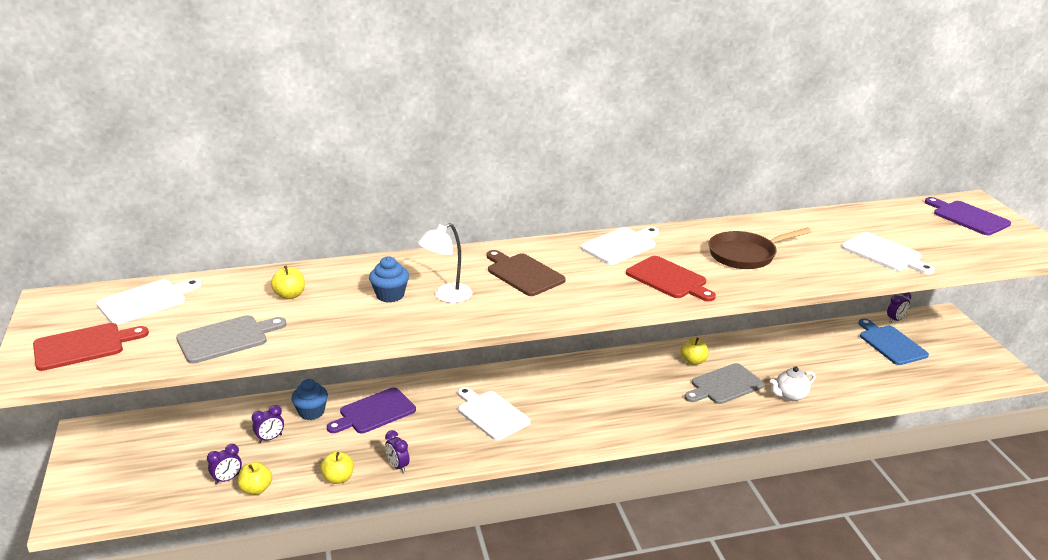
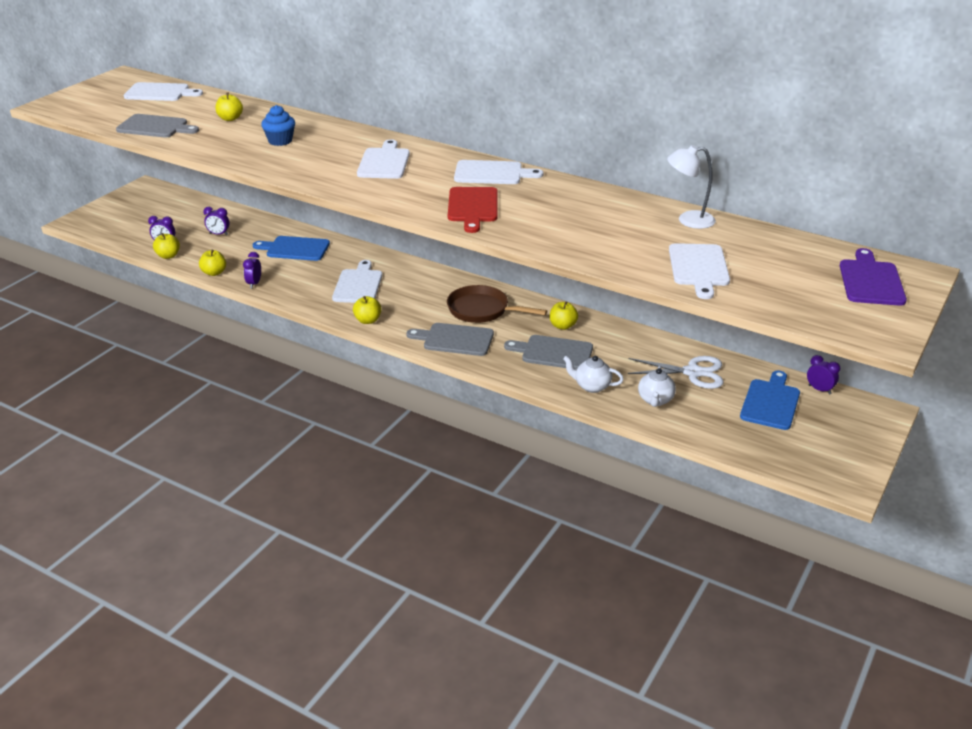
camera: 45 degrees right, 5 degrees up
(83, 346) = (92, 103): red cutting board -> none
(311, 412) = (262, 231): blue cupcake -> none
(374, 412) = (295, 249): purple cutting board -> blue cutting board
(446, 296) = (309, 155): white lamp -> white lamp (688, 220)
(523, 274) = (384, 162): brown cutting board -> white cutting board
(556, 440) = (368, 320): none -> yellow apple
(646, 416) = (455, 339): none -> grey cutting board
(745, 255) = (572, 218): brown pan -> brown pan (482, 310)
(821, 349) = (692, 372): none -> white scissors
(838, 382) = (655, 400): none -> white teapot
(895, 320) = (819, 390): purple clock -> purple clock turned 150 degrees counterclockwise

